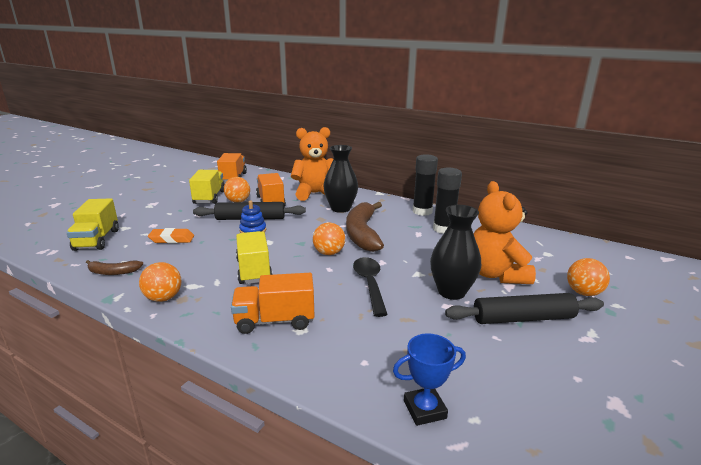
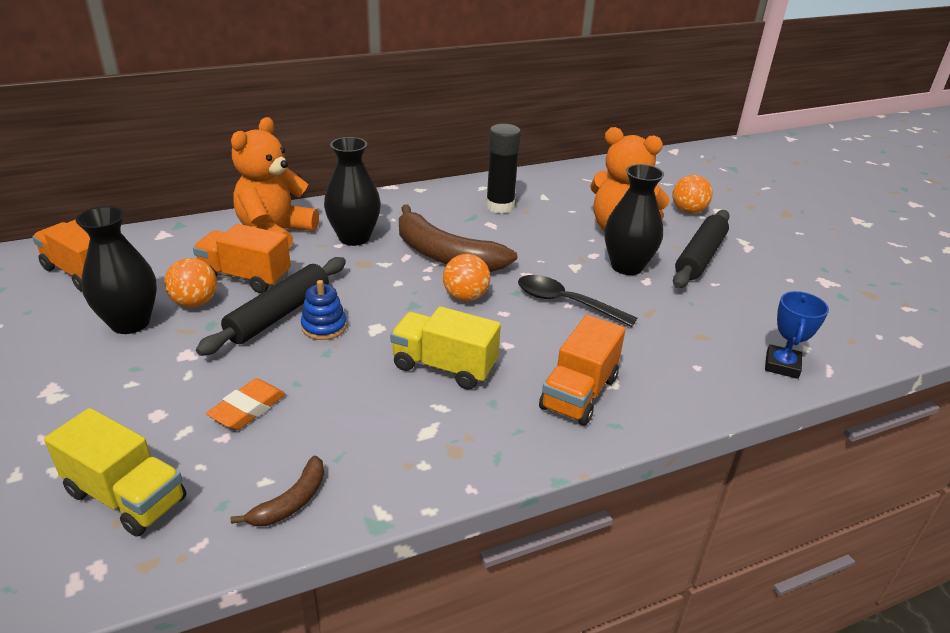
camera: 55 degrees left, 10 degrees up
(163, 298) = (435, 467): orange ball -> none
(209, 197) = (130, 323): yellow truck -> black vase
(422, 211) = (441, 196): black glue stick -> none

